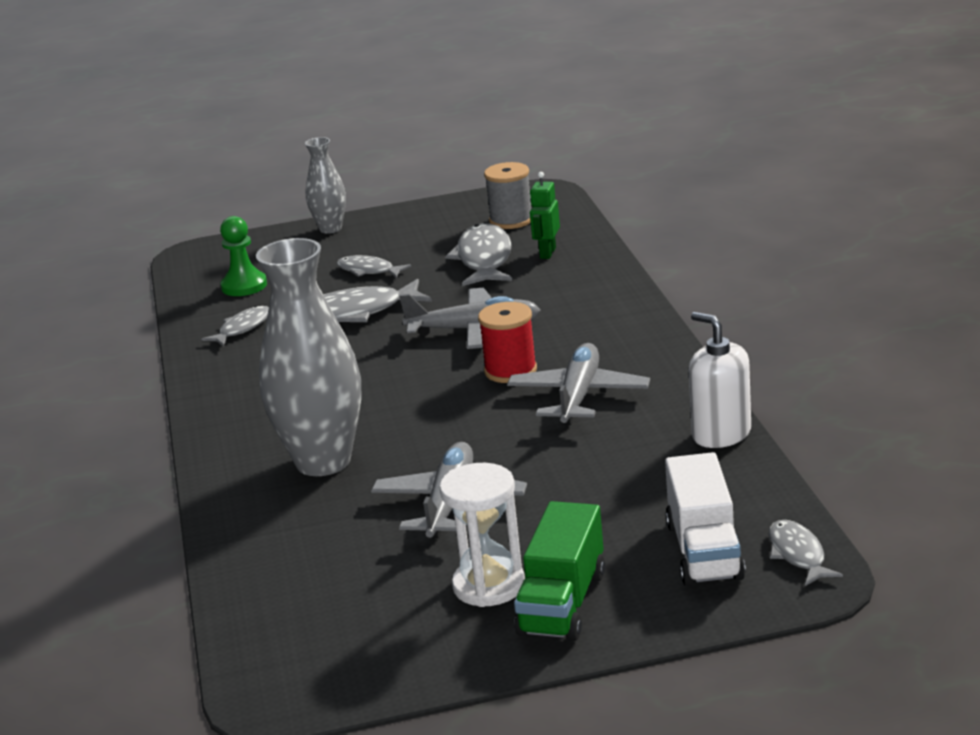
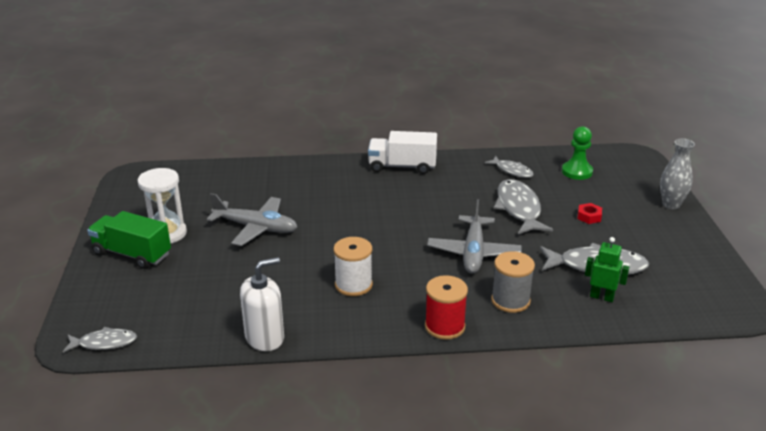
camera: 95 degrees right, 5 degrees up
(323, 461) = (328, 192): grey vase -> none
(368, 270) = (589, 217): grey fish -> red nut
(510, 371) = (405, 261): red spool -> red spool (444, 326)
(511, 220) = (675, 286): grey spool -> grey spool (510, 300)
(578, 396) = (353, 285): grey plane -> white spool
(704, 551) = (138, 308): white truck -> white truck (402, 166)

